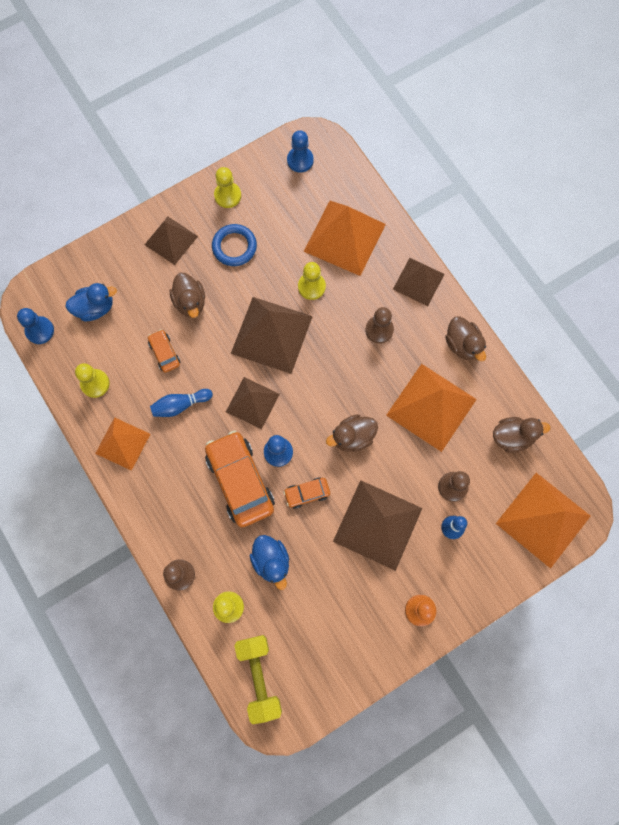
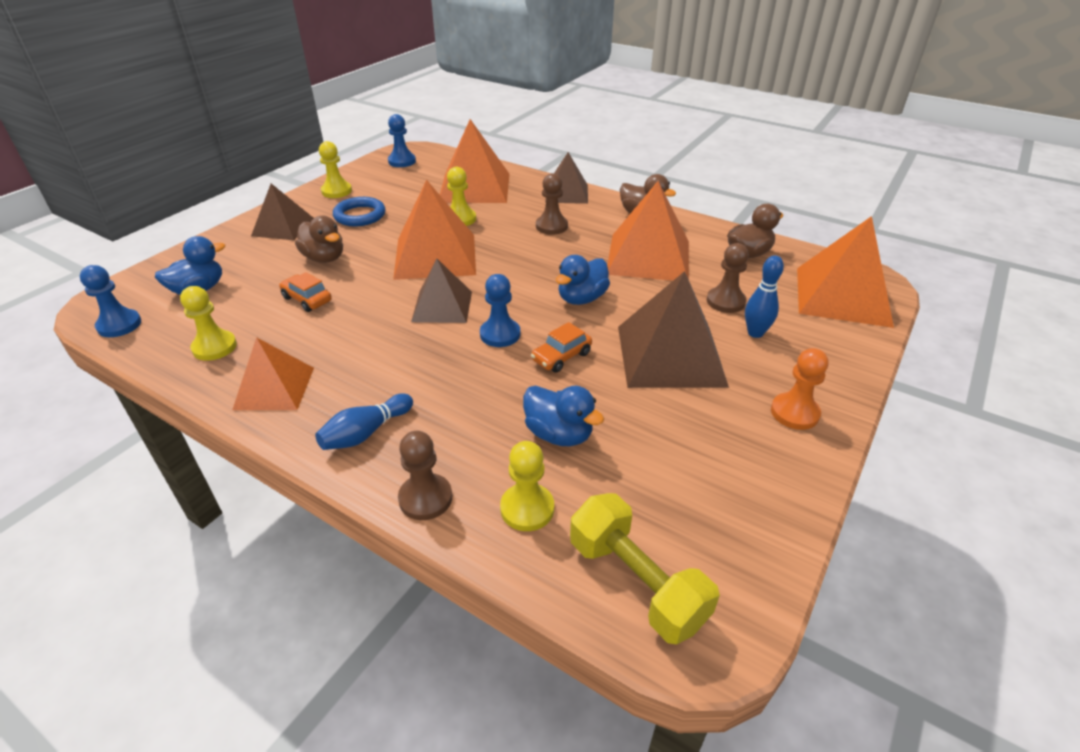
camera: 25 degrees left, 35 degrees down
(180, 405) = (347, 333): blue bowling pin -> blue bowling pin (366, 433)
(240, 481) = (465, 372): orange car -> none
(272, 334) = (435, 256): brown pyramid -> orange pyramid
(352, 437) = (582, 298): brown duck -> blue duck

